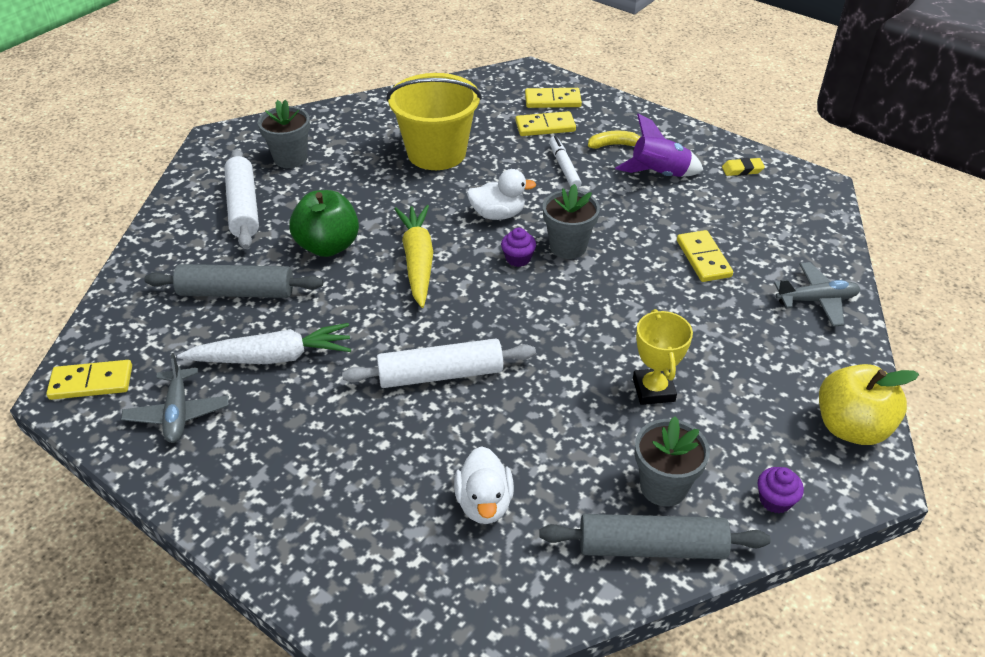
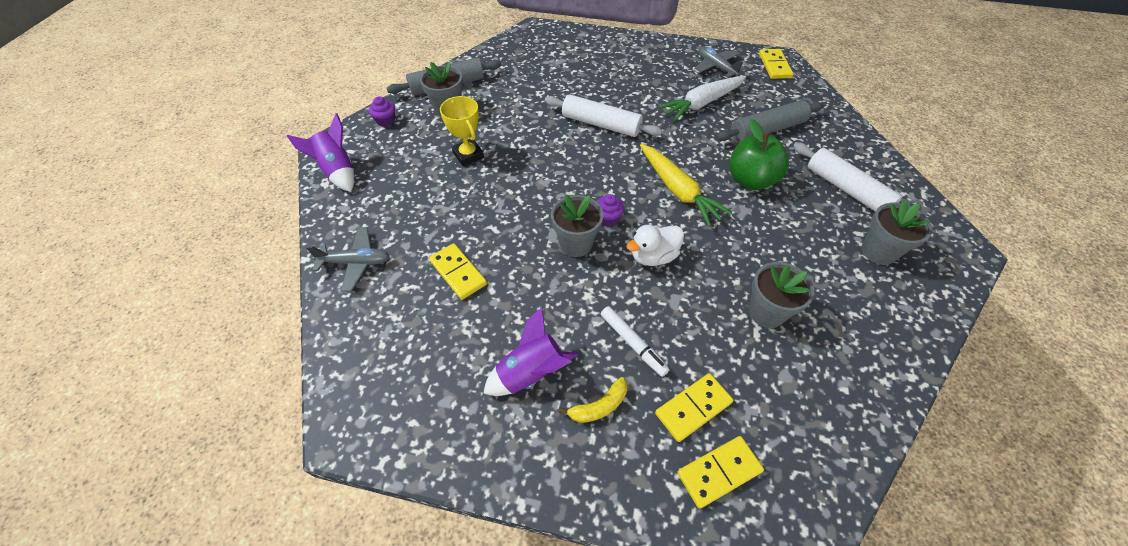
camera: 155 degrees right, 10 degrees up
(91, 382) = (774, 66): yellow domino -> yellow domino turned 60 degrees counterclockwise
(436, 153) = (766, 312): yellow bucket -> grey flower pot
(440, 374) = (601, 124): white rolling pin -> white rolling pin turned 60 degrees clockwise
(484, 503) = (536, 78): white duck -> none
(742, 170) = (439, 421): yellow eraser -> none
(817, 300) = (356, 263): grey plane -> grey plane turned 150 degrees counterclockwise
(851, 427) = (338, 171): yellow apple -> purple rocket

